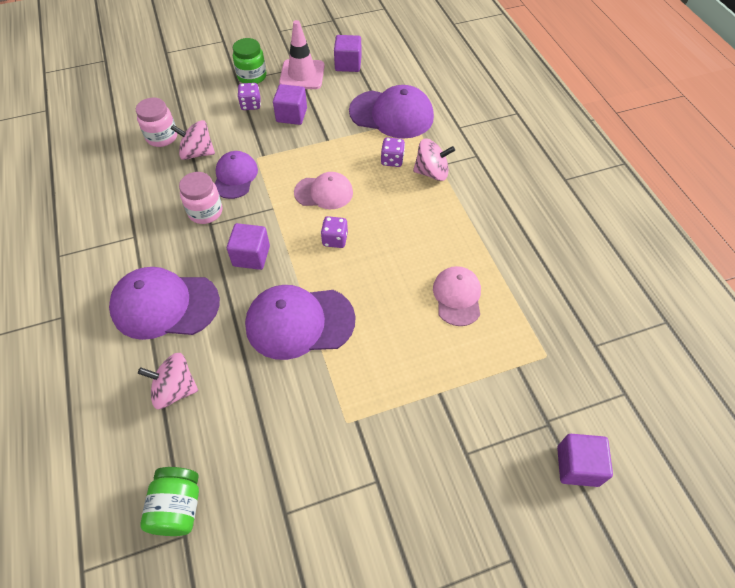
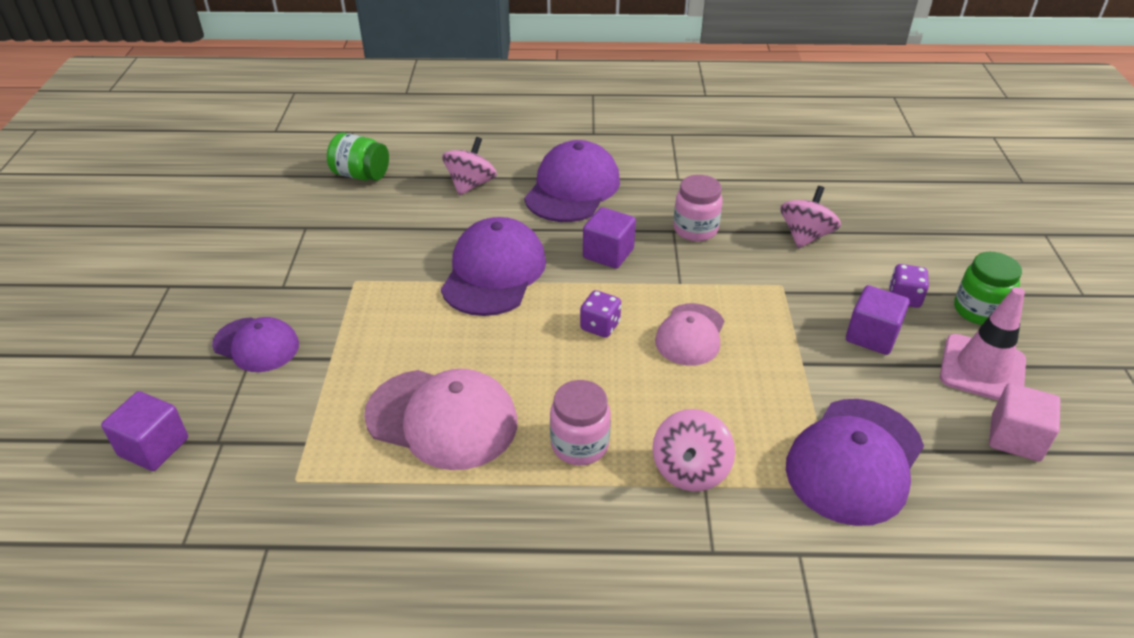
camera: 110 degrees right, 15 degrees down
(162, 137) = (844, 212): pink jar -> pink jar (579, 445)
(235, 177) = (749, 261): purple cap -> purple cap (256, 345)
(348, 64) = (1015, 438): purple cube -> pink cube
(392, 160) = (735, 427): purple dice -> none
(457, 297) = (442, 419): pink cap -> pink cap, size x1.60

